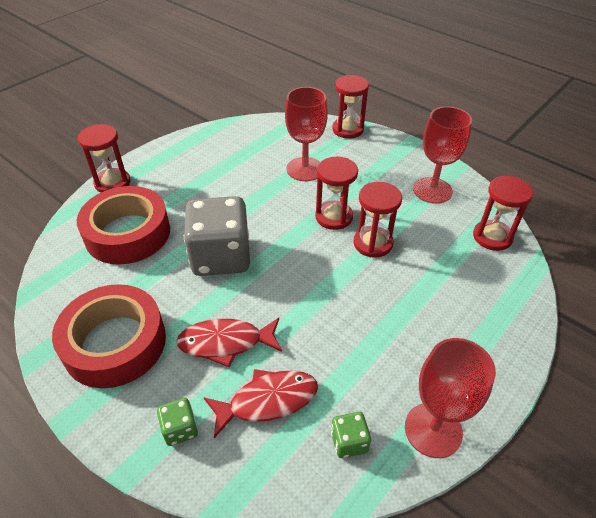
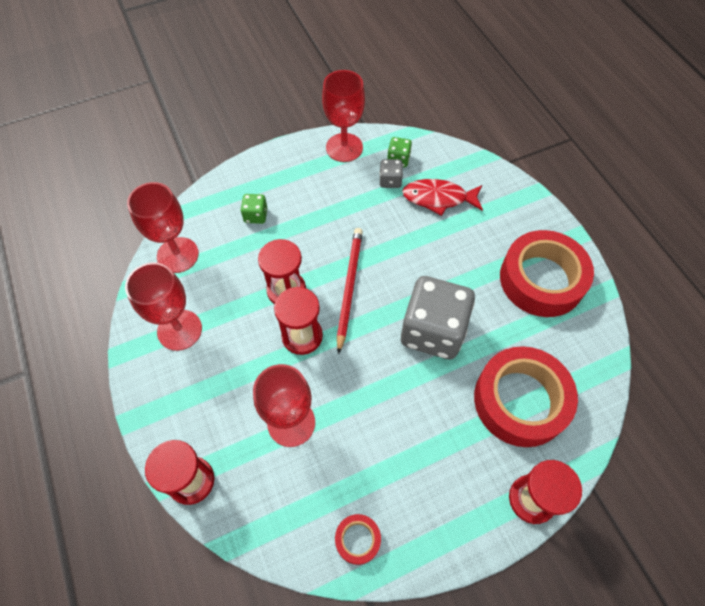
camera: 155 degrees left, 15 degrees up
(180, 429) = (501, 202): green dice -> green dice (256, 215)
(226, 343) = (454, 247): red fish -> none
(228, 136) = (357, 539): none -> red tape
(317, 265) = (349, 287): none -> red pencil
(342, 401) = (390, 181): none -> grey dice
(492, 237) = (178, 255): red hourglass -> red goblet

